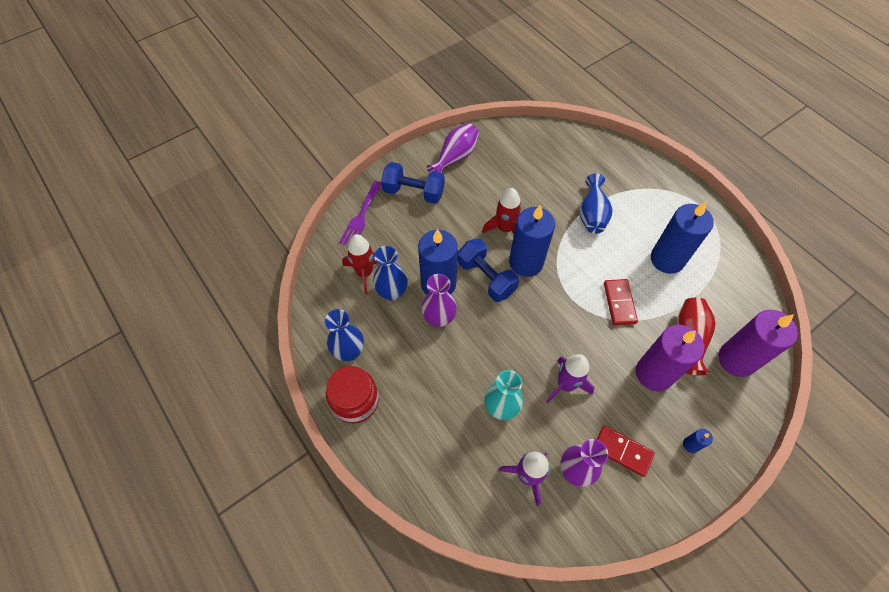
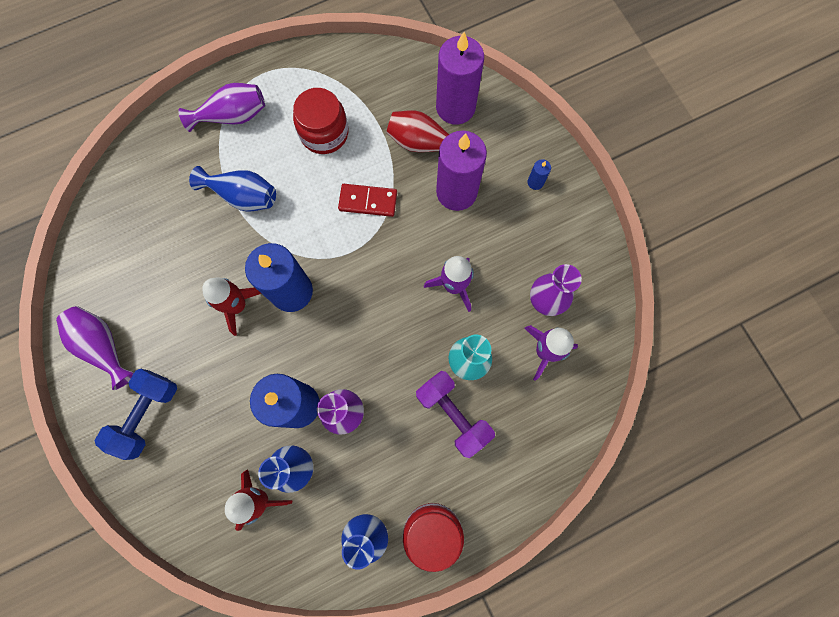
camera: 80 degrees left, 15 degrees up
(361, 216) = (168, 495): purple fork -> none
(453, 402) = (453, 414): none -> purple dumbbell
(486, 278) = (302, 344): blue dumbbell -> none
(622, 451) = (532, 249): red domino -> none
(655, 194) = (232, 116): none -> purple vase
(667, 259) = (324, 133): blue candle -> red jar

